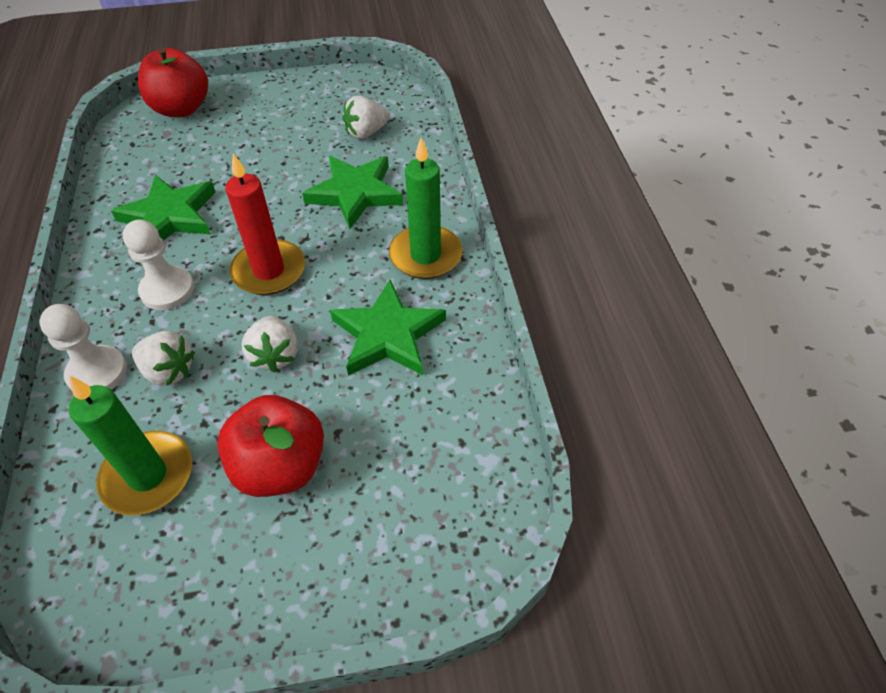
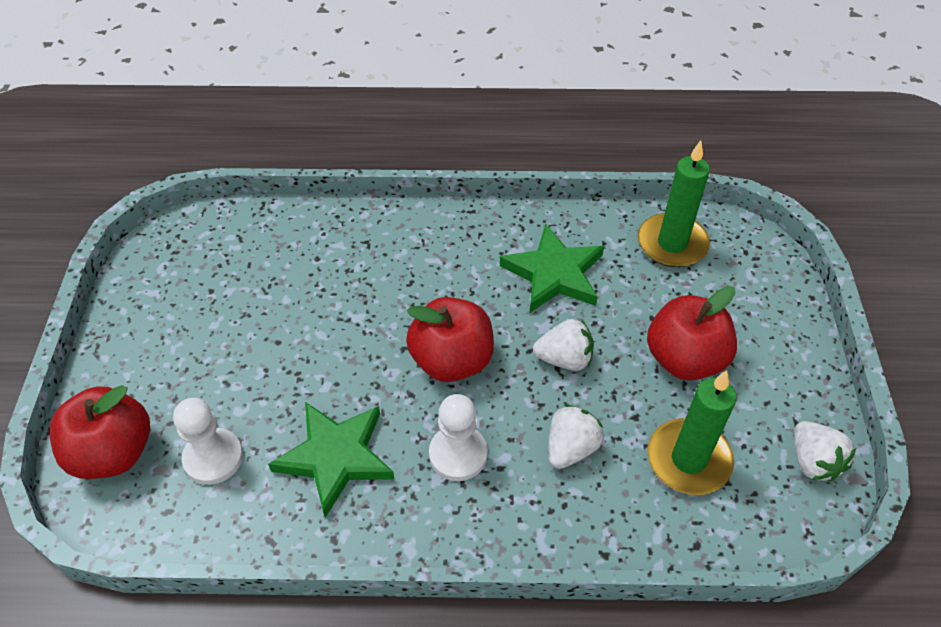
camera: 80 degrees left, 0 degrees up
(97, 372) = (563, 515): white pawn -> white pawn (213, 457)
(269, 271) = (452, 360): red candle -> red apple
(355, 193) = (355, 280): green star -> none
(366, 132) = (255, 261): white strawberry -> white strawberry (813, 461)
(425, 255) = (462, 236): green candle -> green candle (672, 243)

